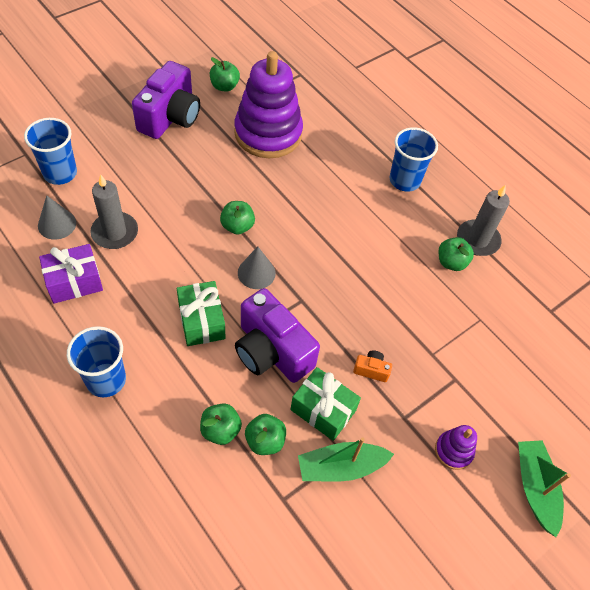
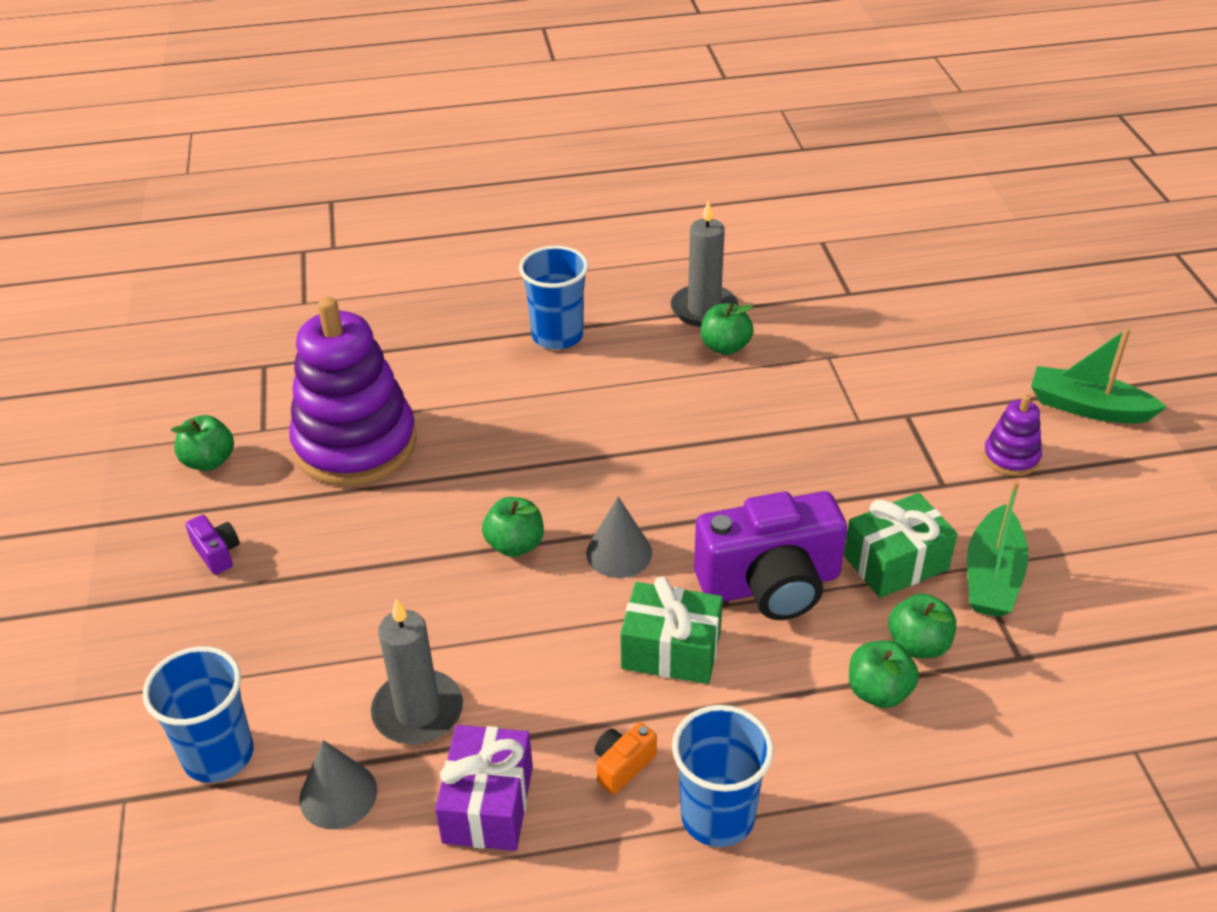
camera: 55 degrees left, 15 degrees down
(170, 117) = (217, 553): purple camera -> purple camera, size x0.41
(371, 370) = (855, 489): orange camera -> orange camera (622, 765)

